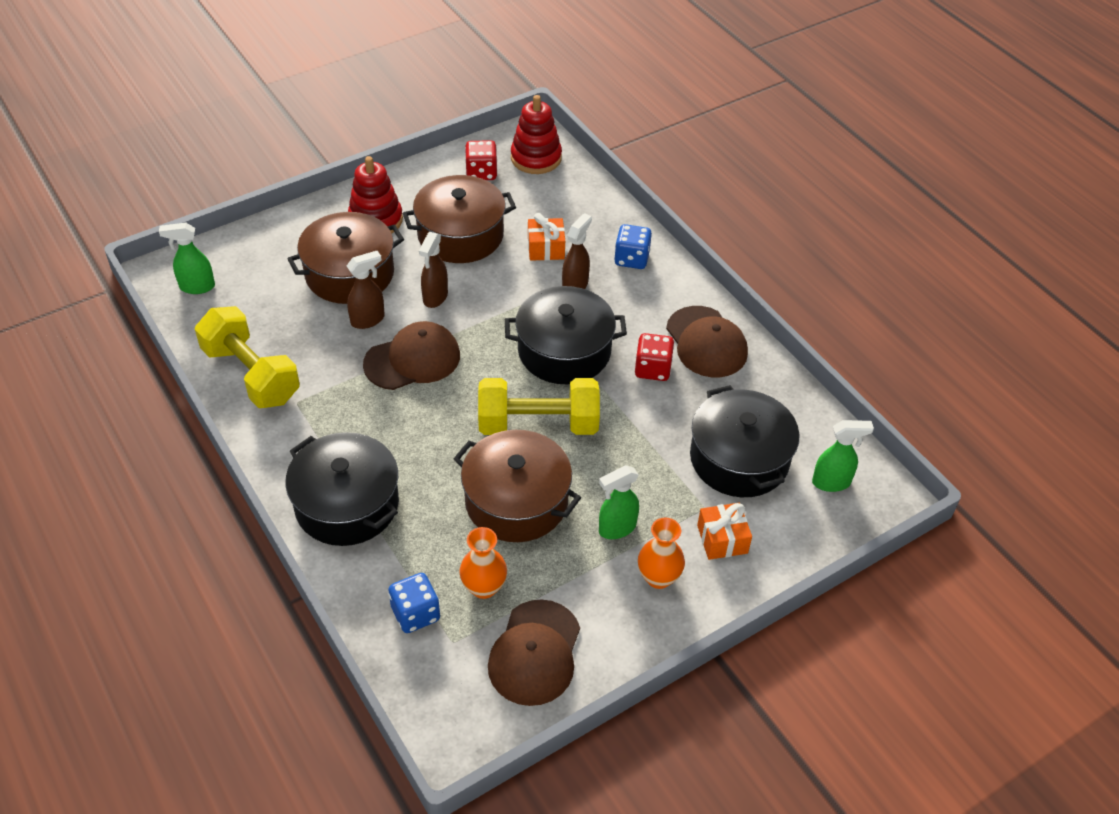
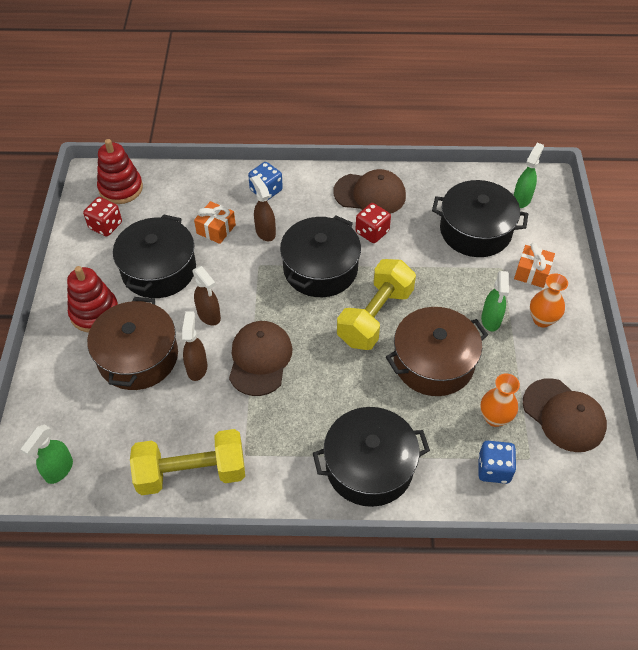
camera: 55 degrees left, 5 degrees up
(460, 235) = (159, 269): brown pot -> black pot

